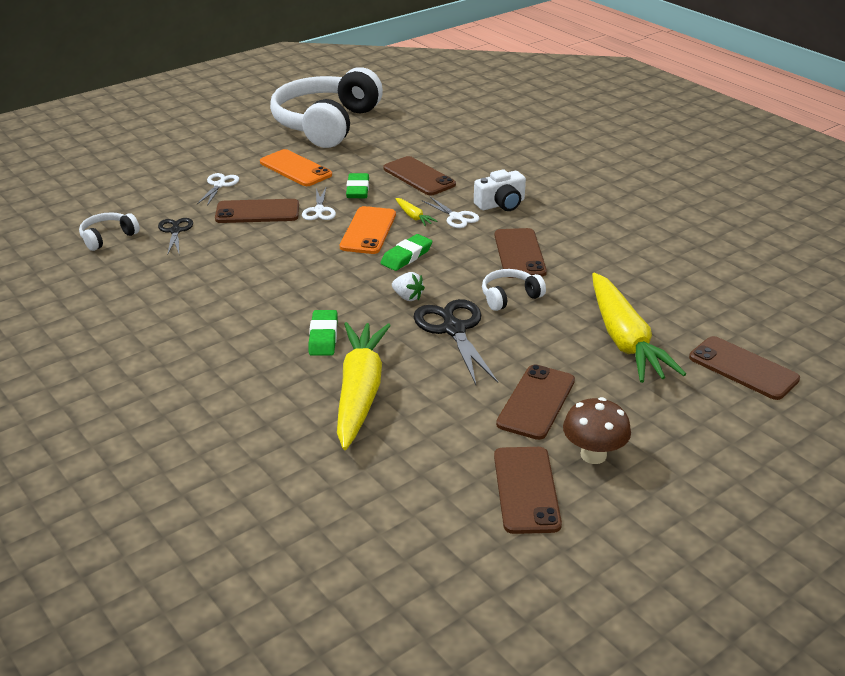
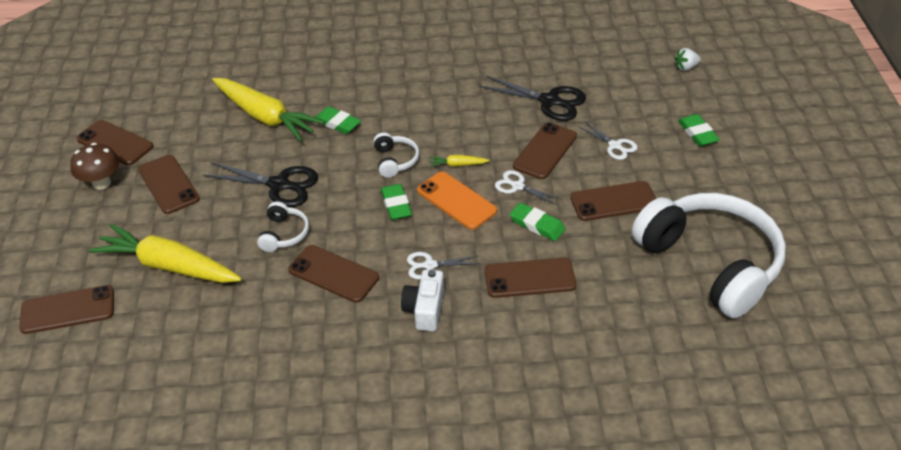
camera: 125 degrees right, 10 degrees up
(108, 237) = (567, 69): white headphones -> white headphones (395, 160)
(169, 157) = (697, 133): none -> green eraser
(175, 231) = (549, 101): black scissors -> black scissors, size x1.72
(295, 168) = (613, 201): orange phone -> brown phone
(407, 297) = (341, 180): white strawberry -> white strawberry (686, 67)
(413, 217) = (455, 238): yellow carrot -> yellow carrot (457, 165)

